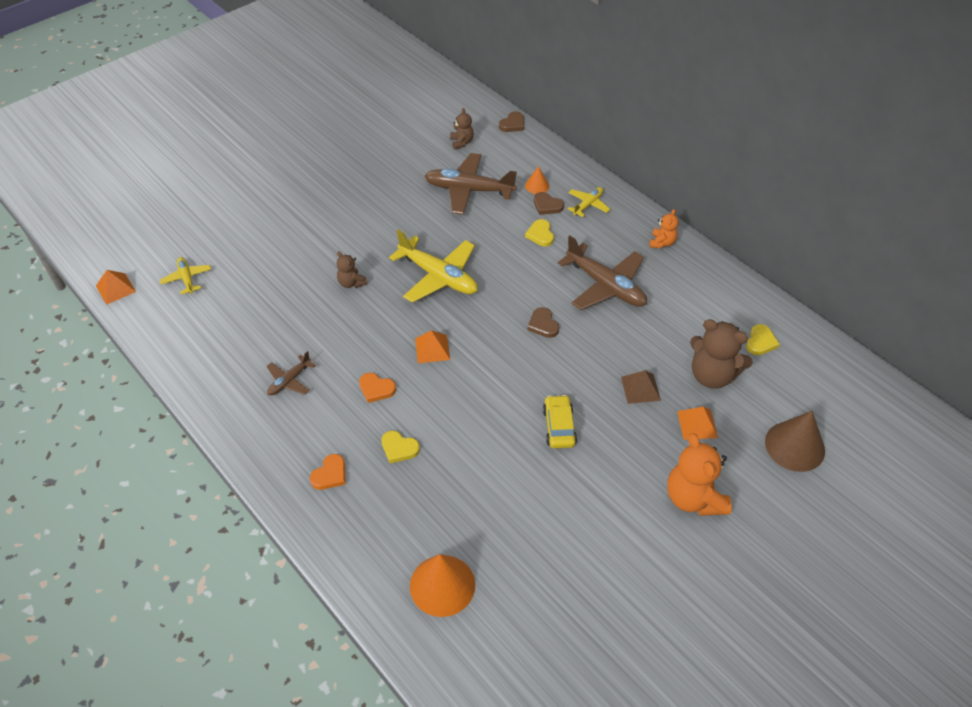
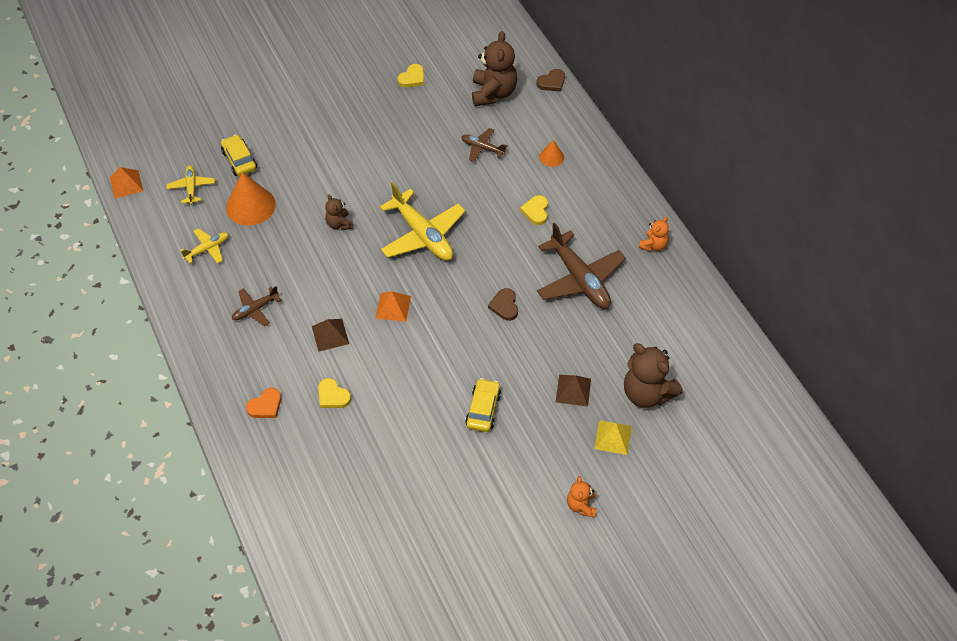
camera: 15 degrees right, 5 degrees up
(230, 244) = (239, 160): none -> yellow car
(376, 389) = (330, 335): orange heart -> brown pyramid
(442, 585) = (331, 527): orange cone -> orange cone (250, 206)
(461, 142) = (493, 93): brown teddy bear -> brown teddy bear, size x1.89
(469, 190) = (482, 148): brown plane -> brown plane, size x0.52
(547, 205) = (554, 181): brown heart -> none
(588, 205) = (595, 188): yellow plane -> yellow plane (207, 249)
(693, 498) = (581, 505): orange teddy bear -> orange teddy bear, size x0.53
(697, 424) = (613, 437): orange pyramid -> yellow pyramid
(760, 342) = (709, 370): yellow heart -> yellow heart (412, 78)
(794, 446) = (697, 480): brown cone -> none

